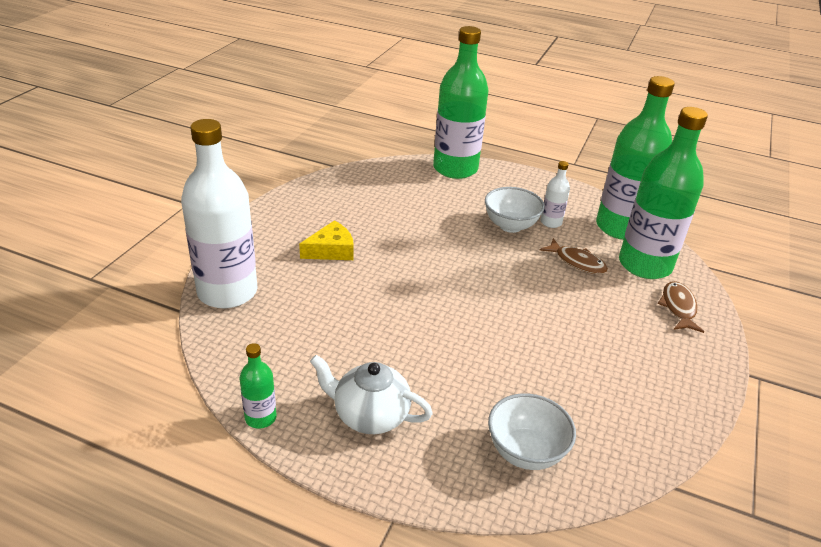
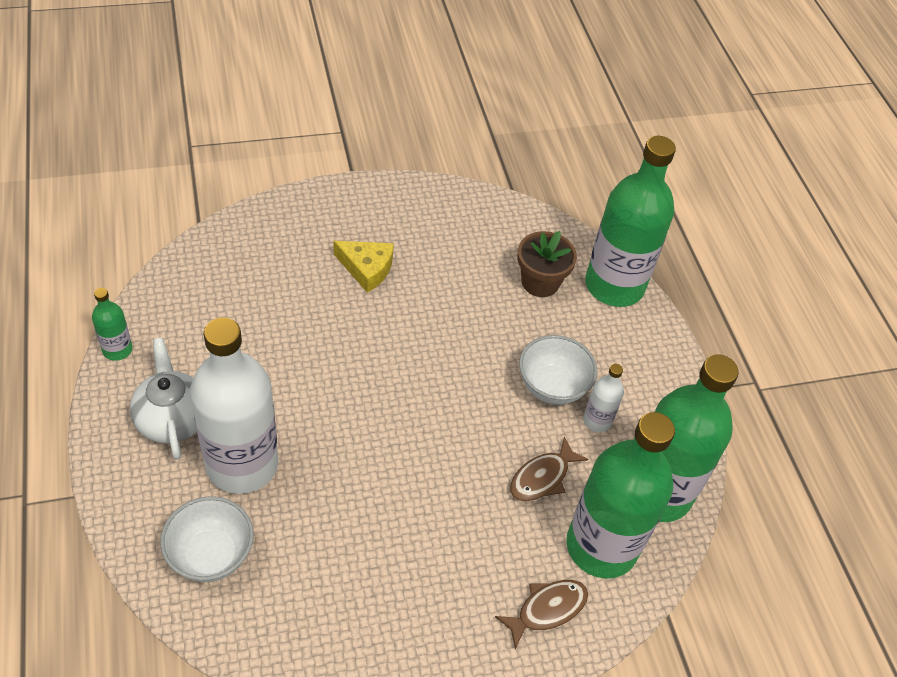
camera: 50 degrees right, 15 degrees up
(227, 292) = (244, 236): white bottle -> white bottle (242, 464)
(423, 191) = (540, 282): none -> brown flower pot
(577, 262) = (542, 477): brown fish -> brown fish turned 45 degrees clockwise

